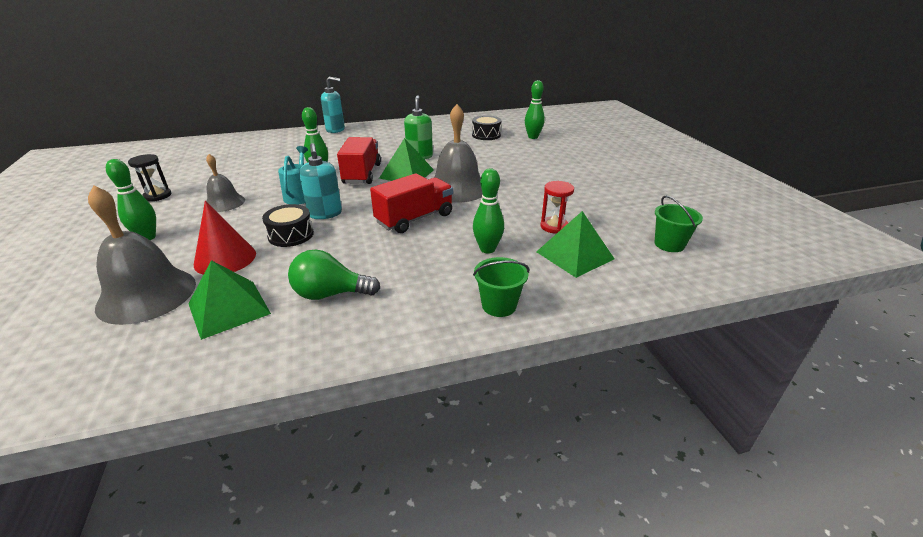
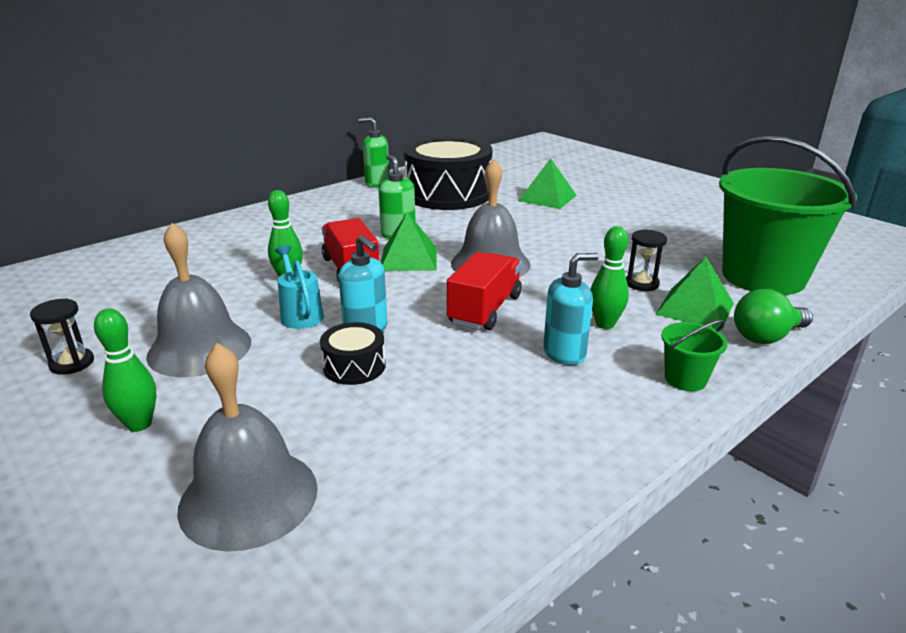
camera: 25 degrees left, 5 degrees down
(224, 203) = (199, 348): grey bell -> grey bell, size x1.71
(225, 258) = (301, 419): red cone -> none
(228, 308) = (390, 476): green pyramid -> green pyramid (547, 198)
(330, 294) = (495, 421): green light bulb -> green light bulb (766, 336)
(335, 130) = (238, 219): turquoise soap dispenser -> turquoise soap dispenser (564, 353)
(447, 120) = (377, 183): none -> green soap dispenser
(486, 135) = (448, 194): black drum -> black drum, size x2.29
(533, 137) = (504, 188): green bowling pin -> none
(554, 226) = (642, 284): red hourglass -> black hourglass
(669, 244) = (763, 277): green bucket -> green bucket, size x2.50

